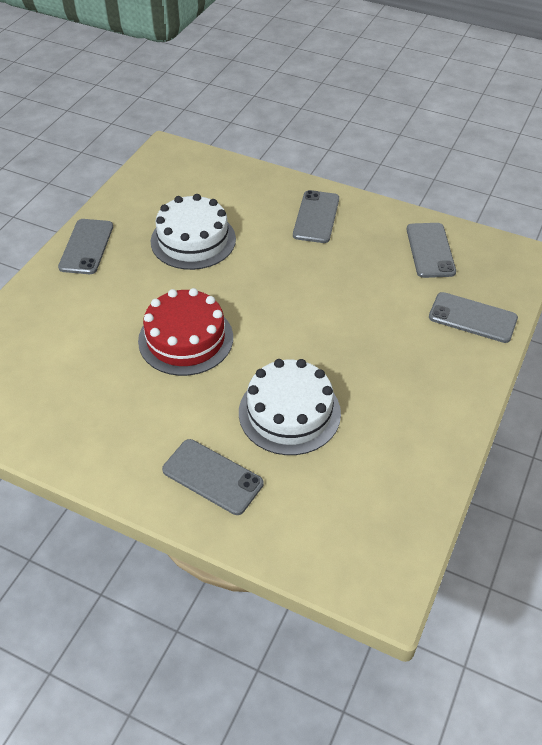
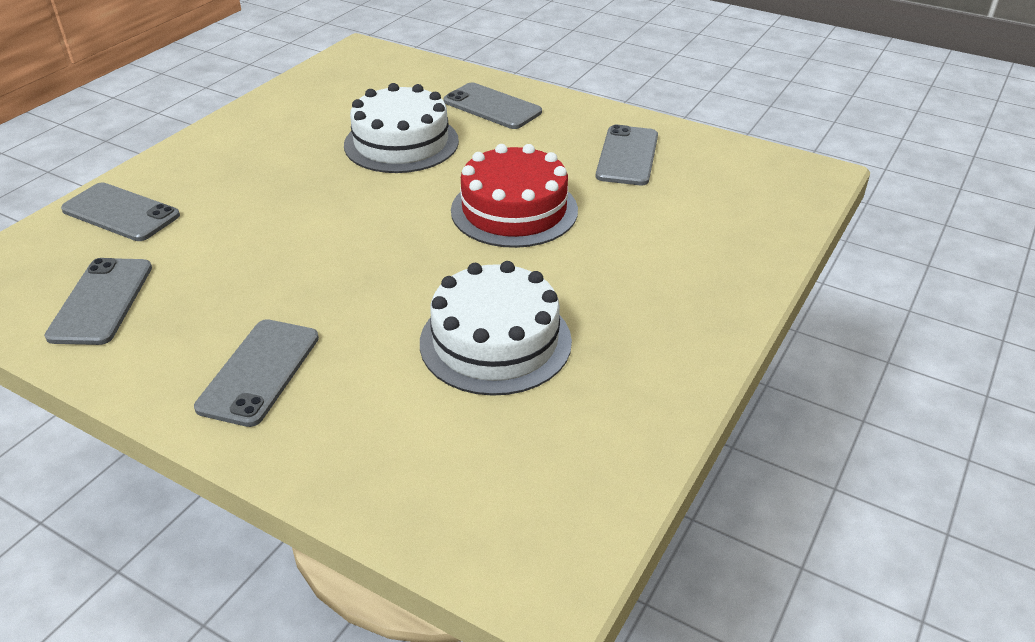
camera: 175 degrees left, 10 degrees down
(86, 247) = (684, 340): grey phone -> grey phone (627, 156)

